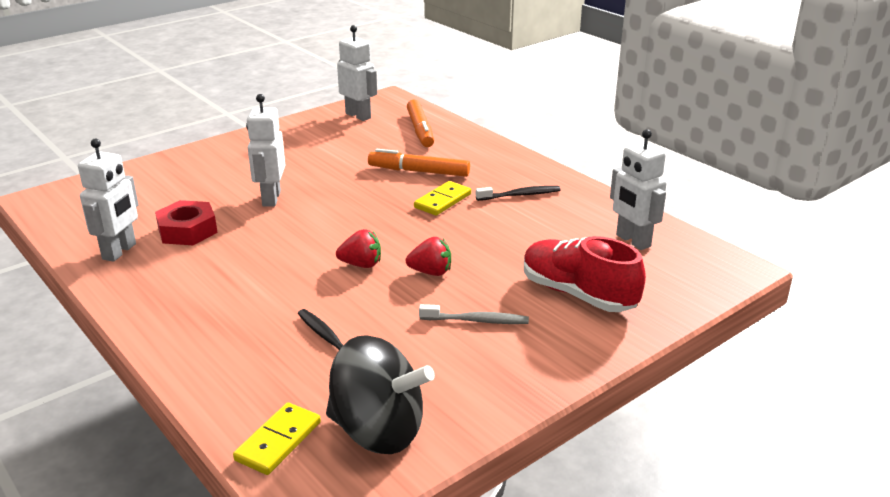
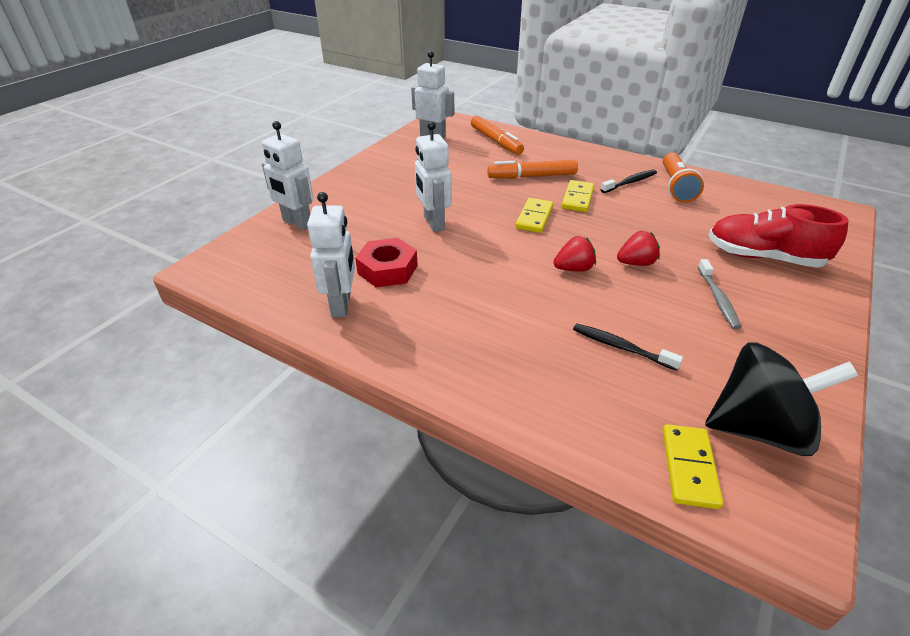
camera: 20 degrees left, 10 degrees up
(376, 211) = (534, 217): none -> yellow domino
(476, 321) = (717, 299): grey toothbrush -> grey toothbrush turned 105 degrees clockwise
(567, 208) = (676, 187): none -> orange flashlight
(632, 241) = (749, 204): white robot -> white robot (297, 223)

